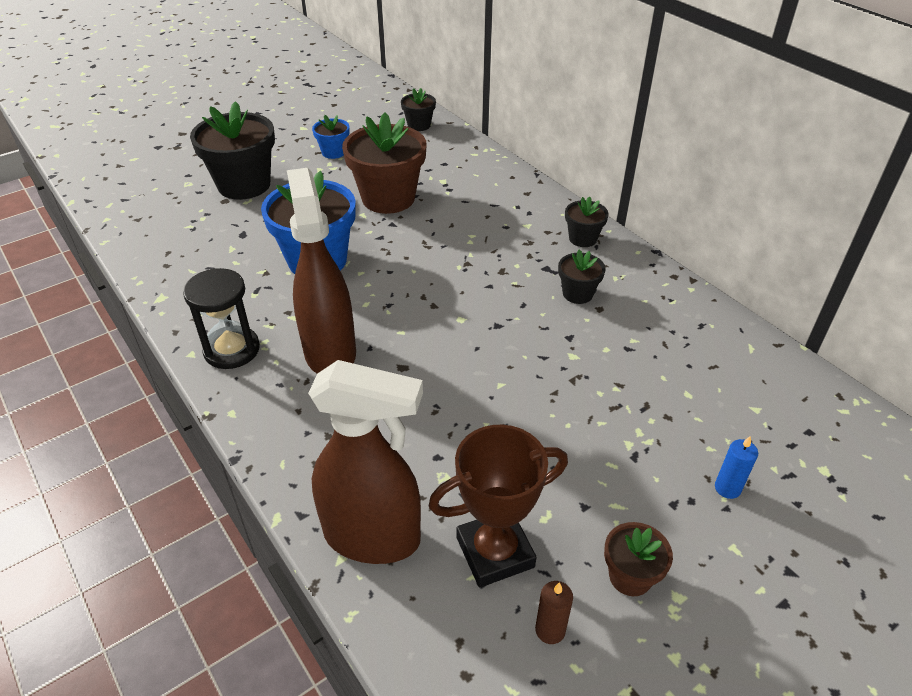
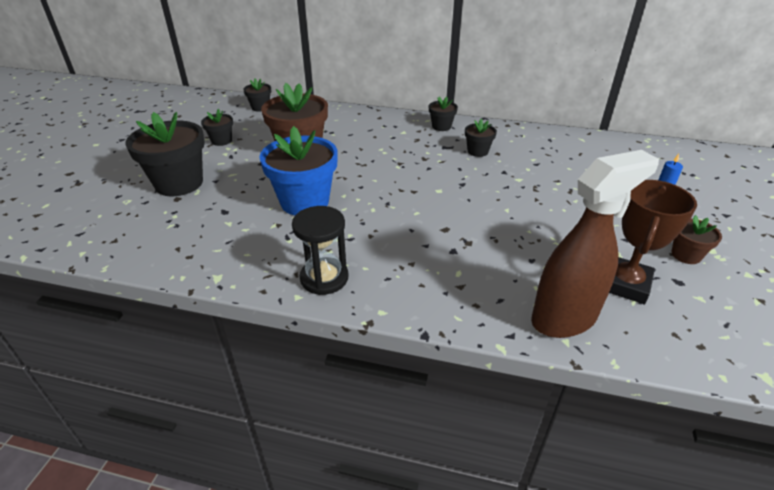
camera: 40 degrees left, 5 degrees down
(330, 352) = (391, 244): brown spray bottle -> none
(334, 152) = (221, 141): blue flower pot -> black flower pot
(550, 630) = (696, 299): brown candle -> none

